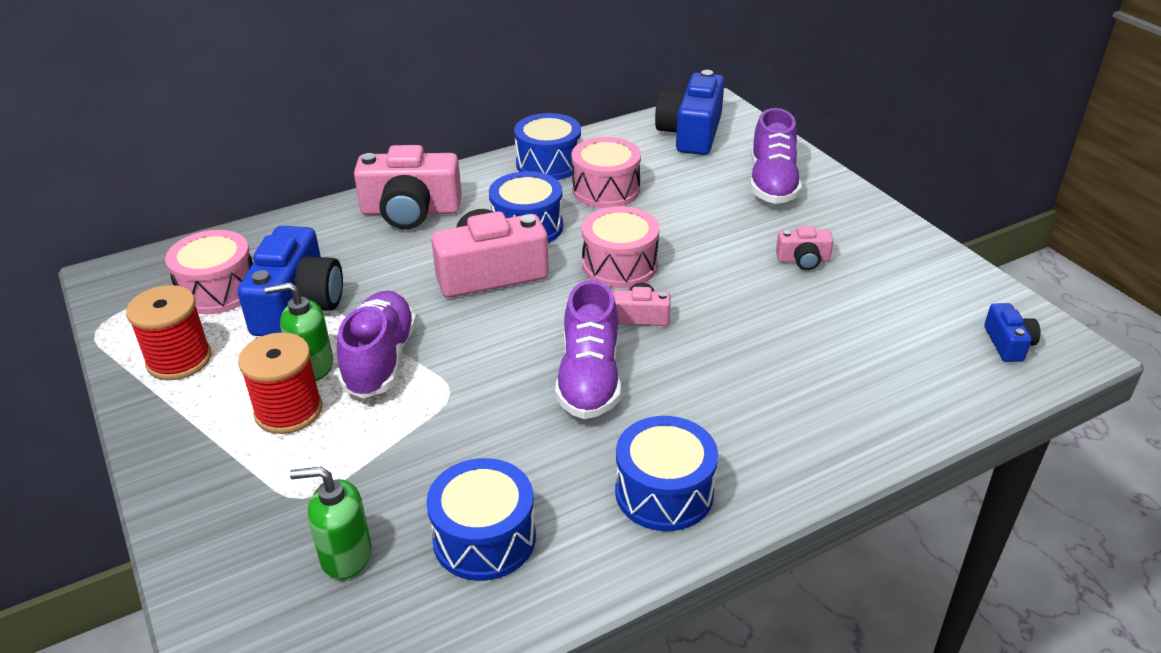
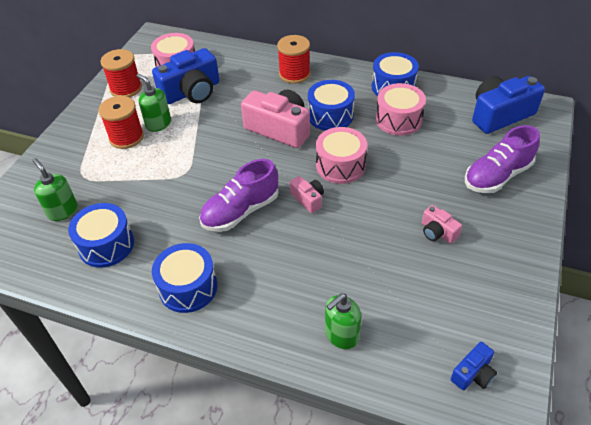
camera: 50 degrees right, 10 degrees up
(380, 360) = (182, 139): purple shoe -> none
(410, 211) = (294, 74): pink camera -> red spool
(874, 403) = (341, 335): none -> green soap dispenser

